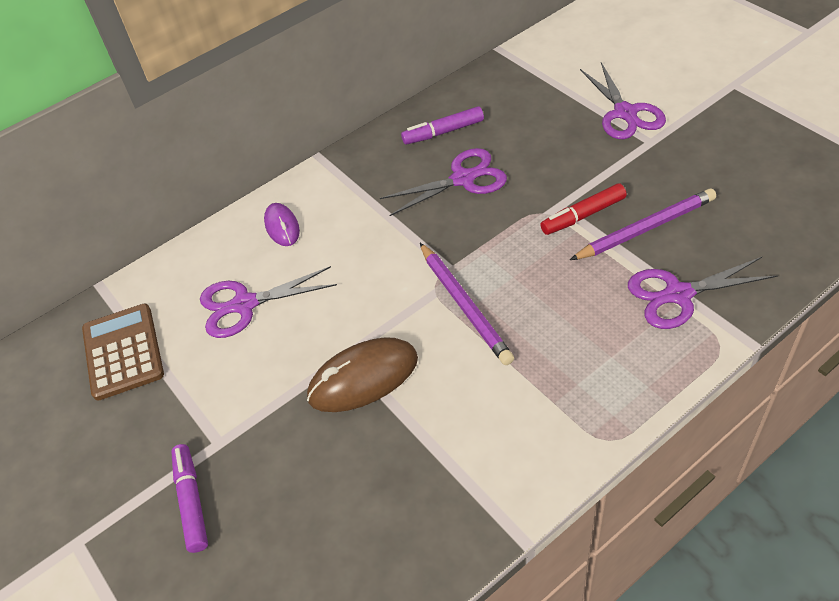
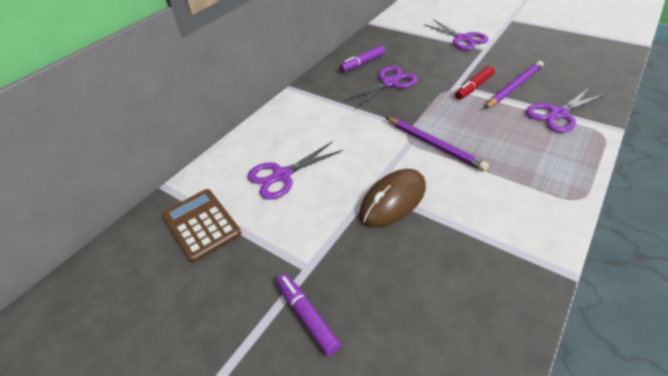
camera: 20 degrees left, 5 degrees down
(282, 226) = (285, 127): purple mouse -> none

